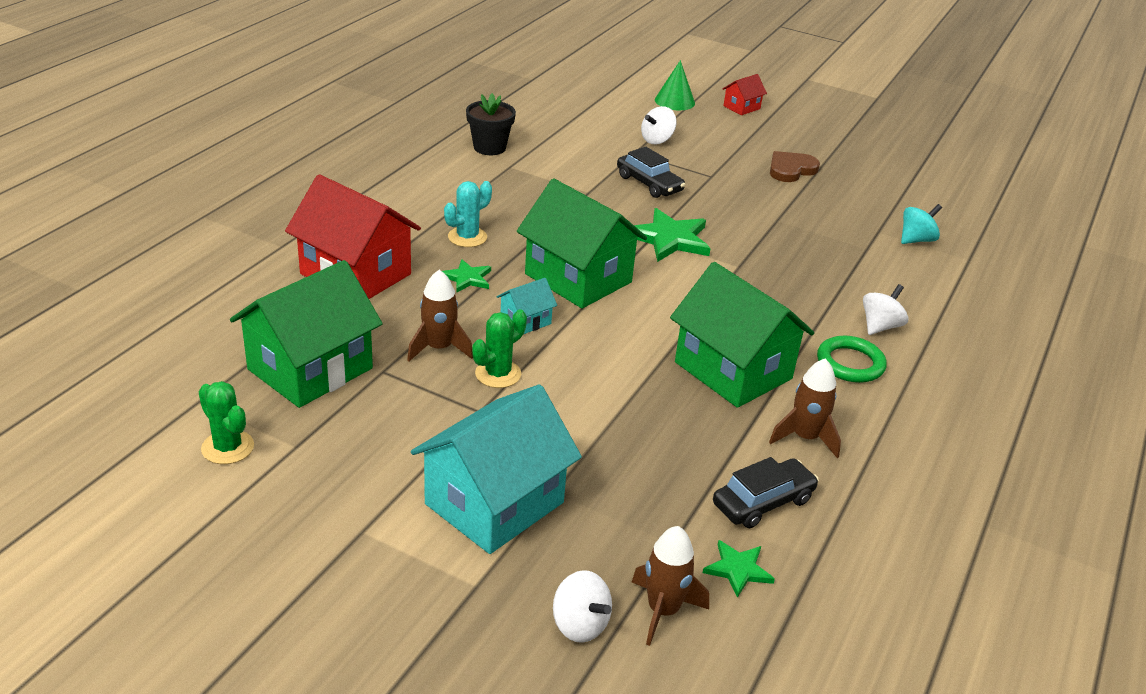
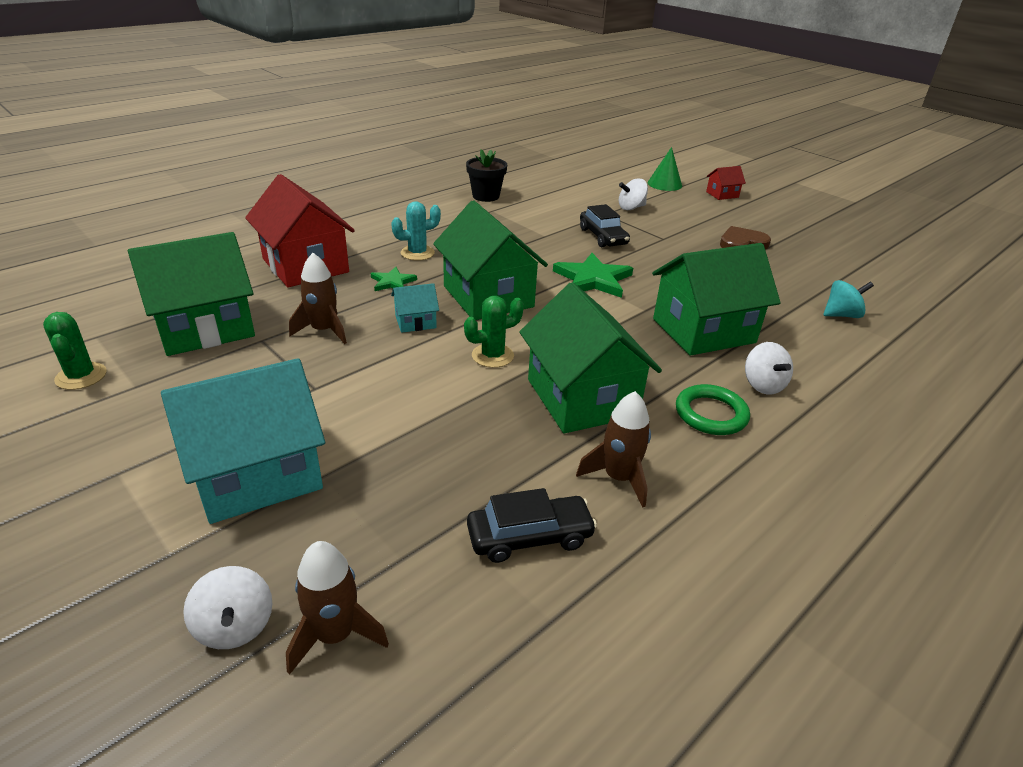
camera: 20 degrees right, 0 degrees up
(498, 374) = (356, 360): green cactus -> green cactus (492, 356)
(738, 569) = (452, 607): green star -> none
(803, 279) = (703, 331): none -> green house
(880, 326) = (763, 385): white spinning top -> white spinning top turned 105 degrees clockwise

